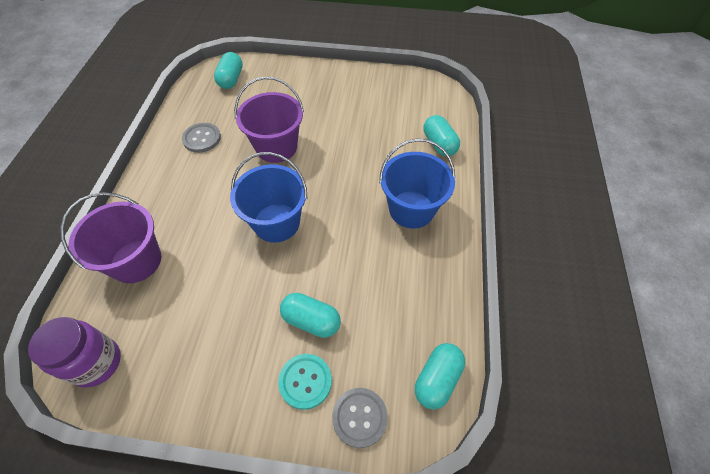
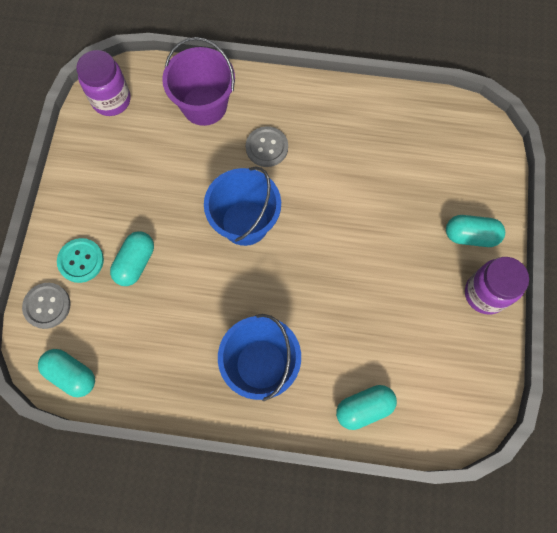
camera: 90 degrees right, 15 degrees up
(202, 138) = (361, 133): grey button -> grey button (267, 147)
(231, 79) = (467, 148): turquoise capsule -> turquoise capsule (470, 236)
(276, 147) = (351, 213): purple bucket -> none
(348, 77) = (485, 294): none -> purple jar

